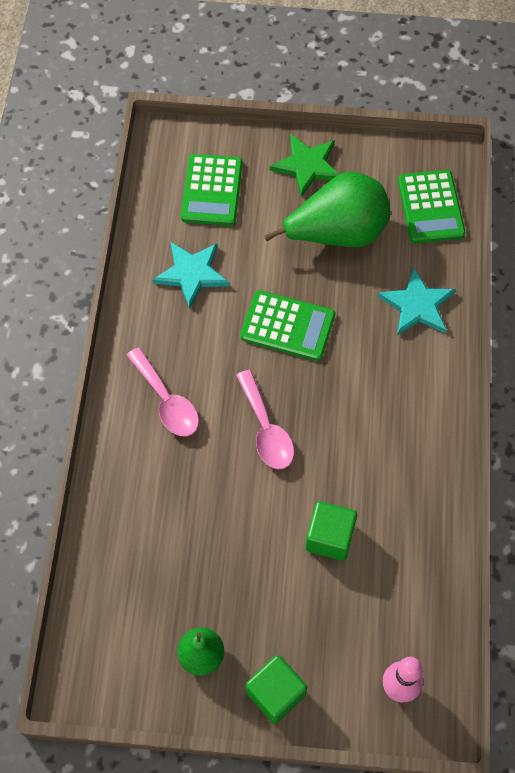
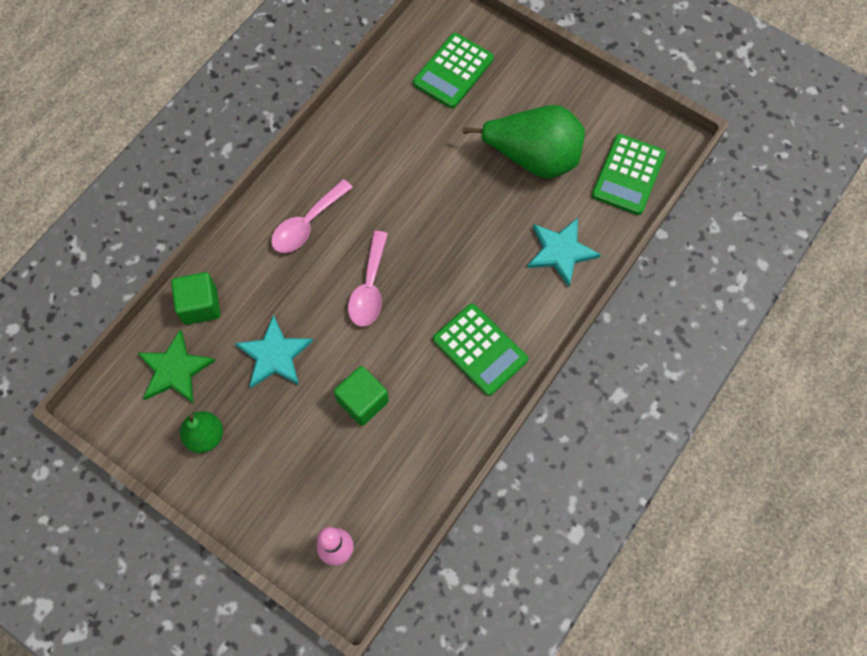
camera: 30 degrees right, 5 degrees up
(167, 401) = (307, 224): pink spoon -> pink spoon turned 45 degrees clockwise
(192, 274) = (392, 132): turquoise star -> turquoise star (274, 355)
(275, 693) = (241, 498): green cube -> green cube (200, 305)
(287, 326) = (441, 213): green calculator -> green calculator (480, 349)
(307, 166) = (545, 88): green star -> green star (175, 369)

